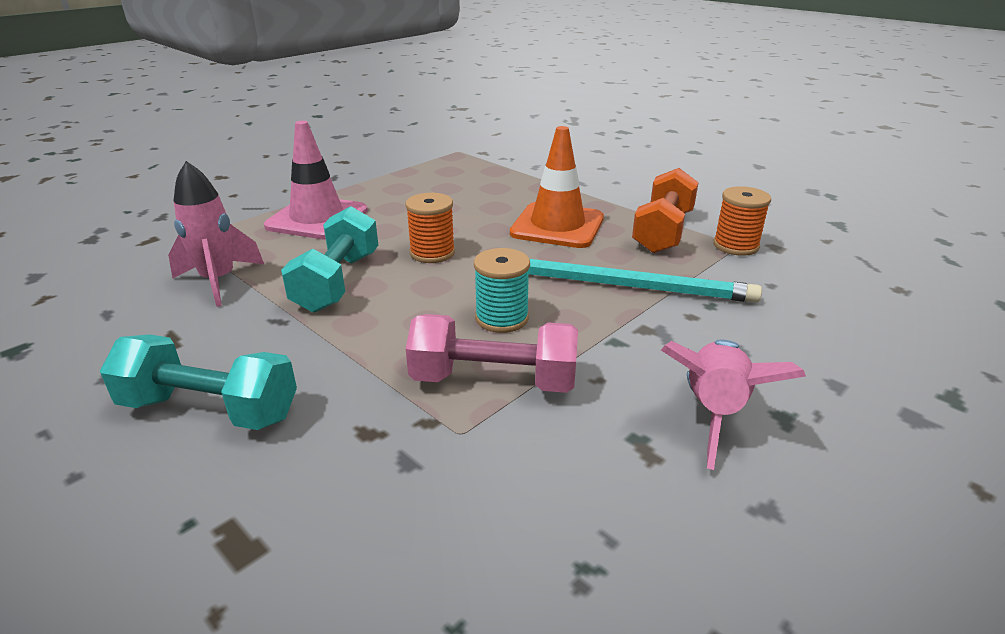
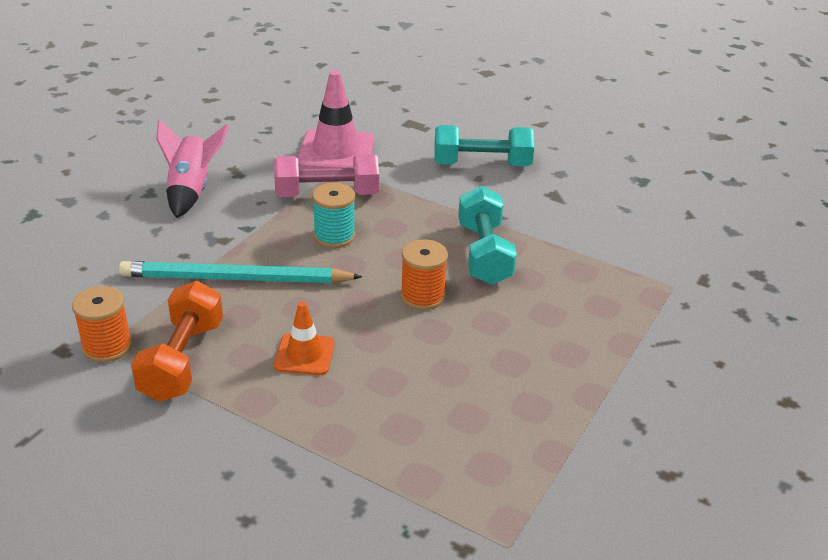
camera: 165 degrees right, 5 degrees up
(219, 281) = (580, 243): pink rocket -> none
(317, 218) = (577, 332): pink traffic cone -> pink traffic cone (336, 151)
(557, 226) = (304, 355): orange traffic cone -> orange traffic cone, size x0.58

